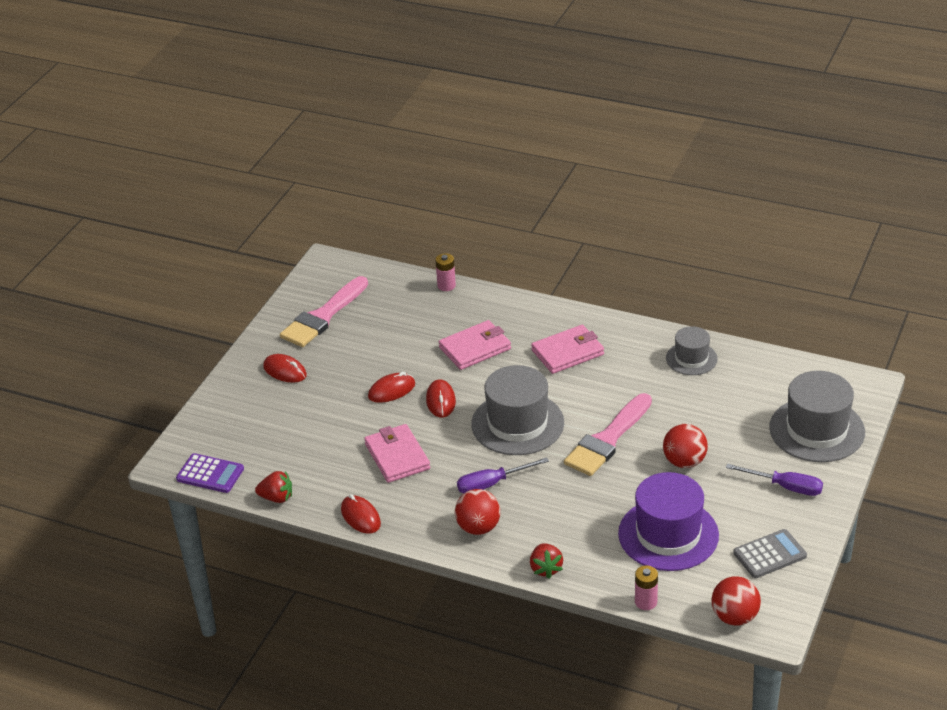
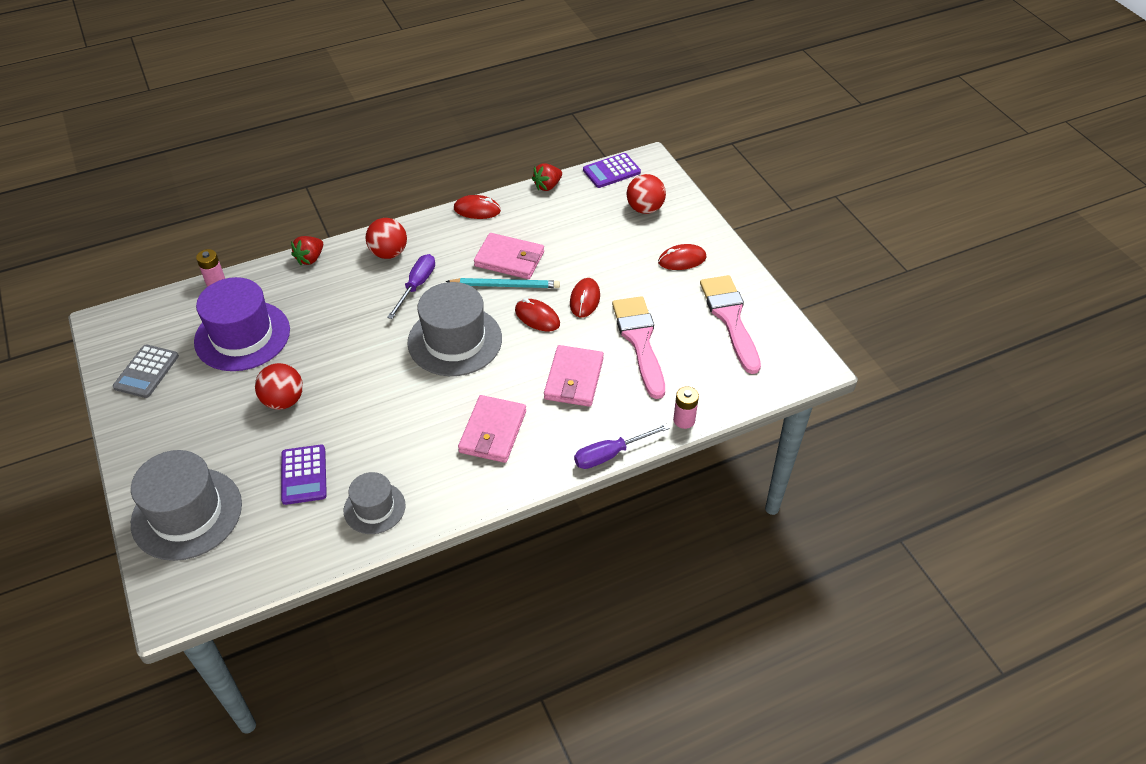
camera: 130 degrees right, 10 degrees up
(429, 438) = (505, 285): none -> turquoise pencil
(546, 569) = (310, 258): red strawberry -> red strawberry turned 90 degrees counterclockwise
(607, 439) = (368, 376): pink brush -> pink brush (640, 341)
(717, 404) = (304, 475): none -> purple calculator
(734, 617) = (140, 312): red ball -> red ball (645, 209)
(785, 487) = (175, 436): purple screwdriver -> purple screwdriver (610, 454)

